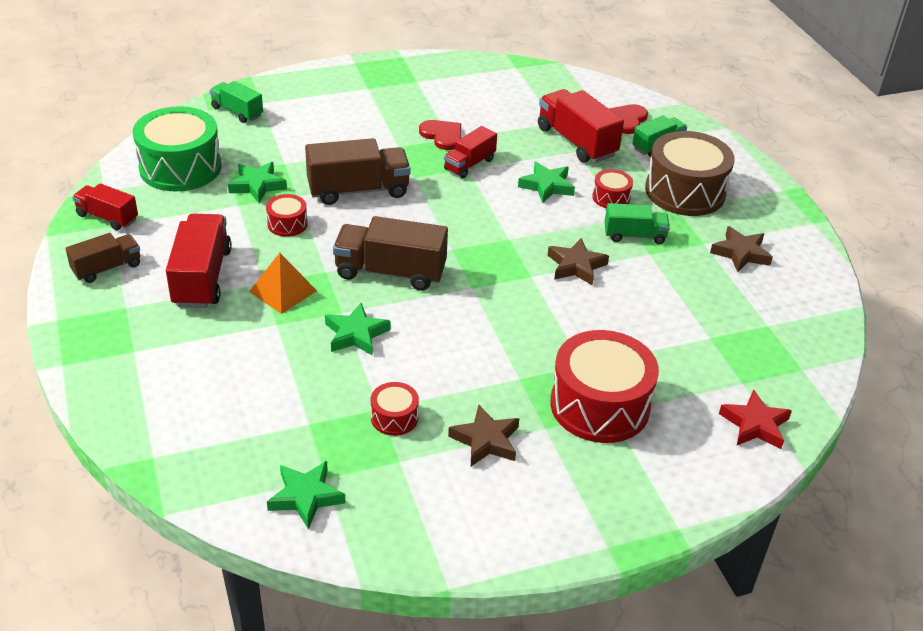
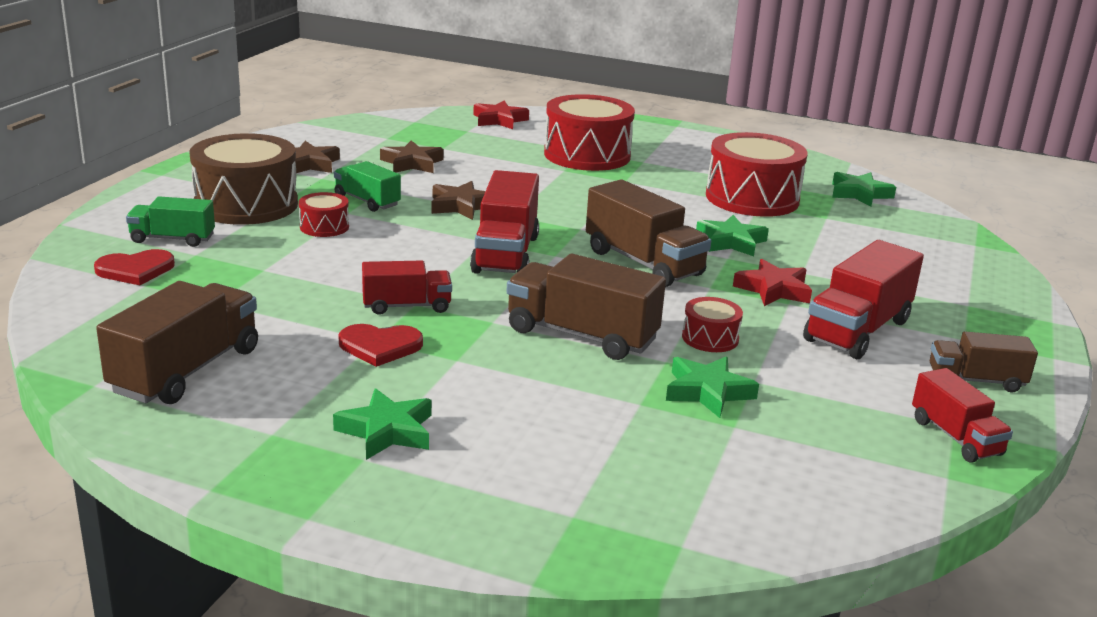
camera: 140 degrees left, 15 degrees down
(180, 167) = (804, 461): green drum -> none
(237, 112) = (633, 516): green truck -> none
(283, 291) = (773, 289): orange pyramid -> red star
(394, 418) = (752, 198): red drum -> red drum, size x2.14
(442, 136) = (380, 346): red heart -> red heart turned 90 degrees counterclockwise
(485, 440) = (695, 171): brown star -> brown star (412, 163)
(496, 87) = (186, 371): none -> brown truck
(547, 186) = (365, 257): green star -> green star (387, 431)
(576, 142) = (242, 276): red truck -> red truck (505, 254)

